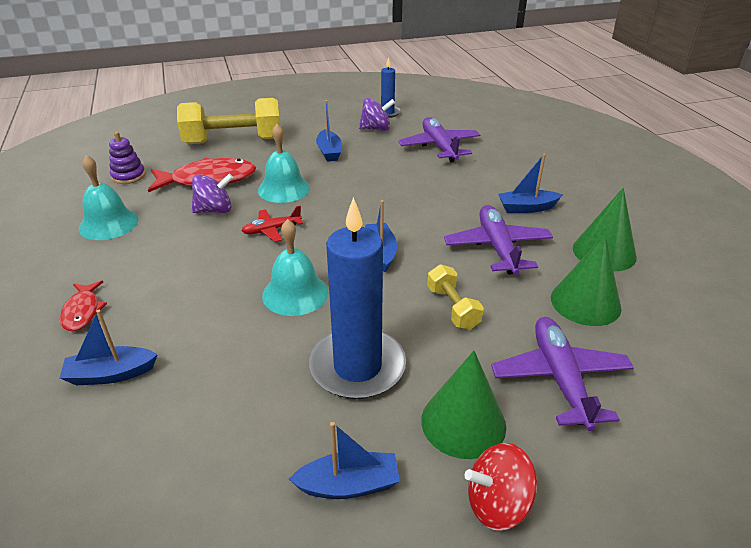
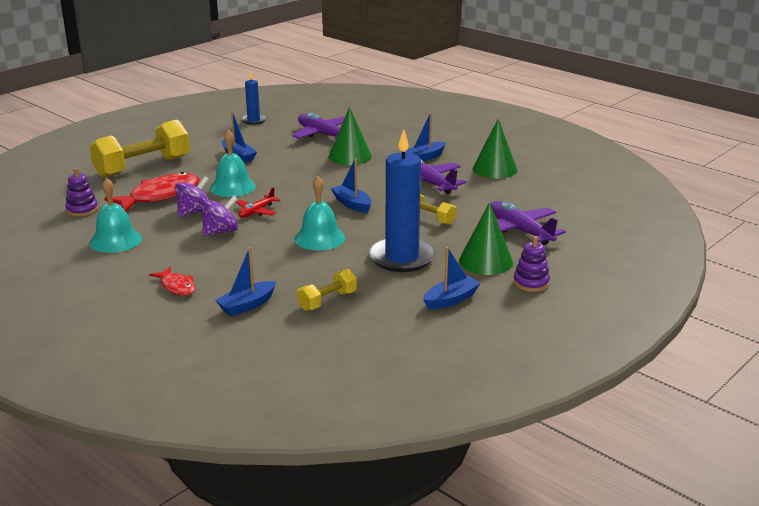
camera: 30 degrees left, 10 degrees down
(198, 409) = (327, 301): none -> yellow dumbbell
(376, 129) = (258, 133): purple spinning top -> purple spinning top (221, 231)
(497, 504) = (531, 283): red spinning top -> purple stacking toy
(585, 302) = (505, 195): green cone -> green cone (350, 156)

